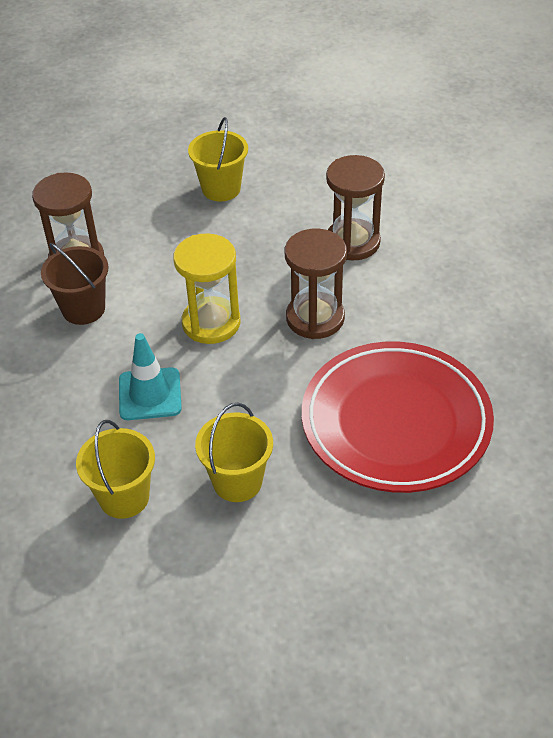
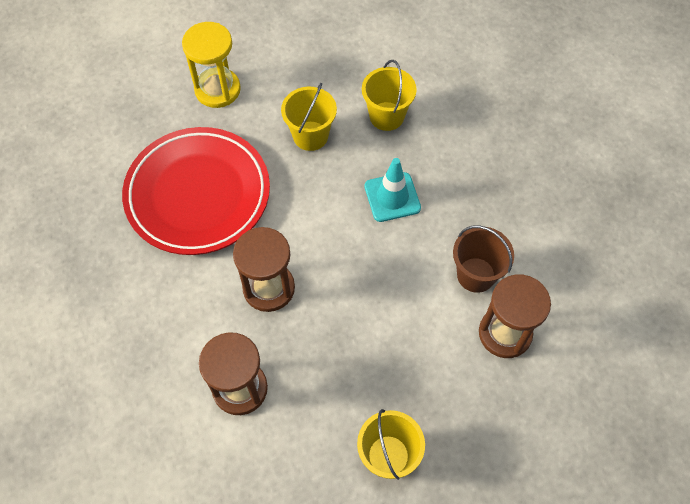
camera: 170 degrees right, 15 degrees up
(211, 323) = (359, 272): yellow hourglass -> yellow hourglass (217, 89)

